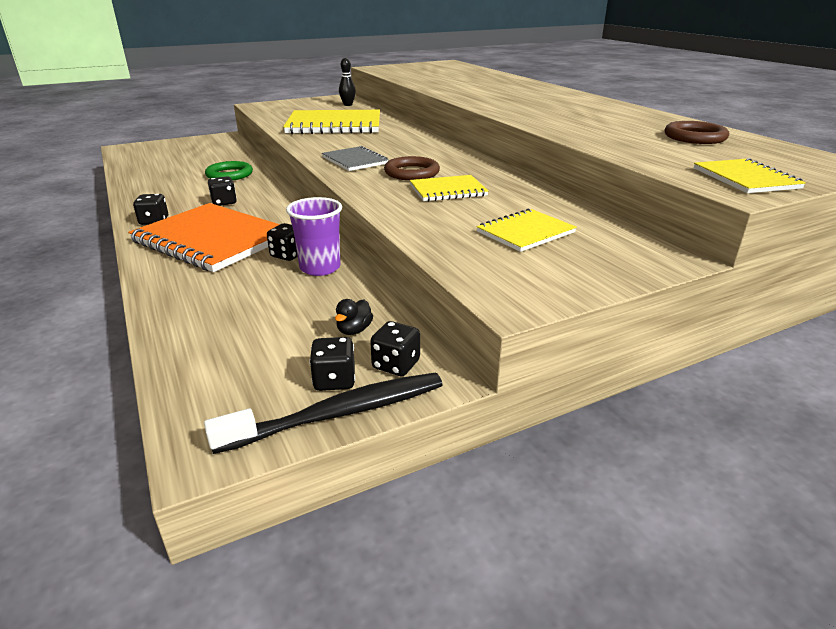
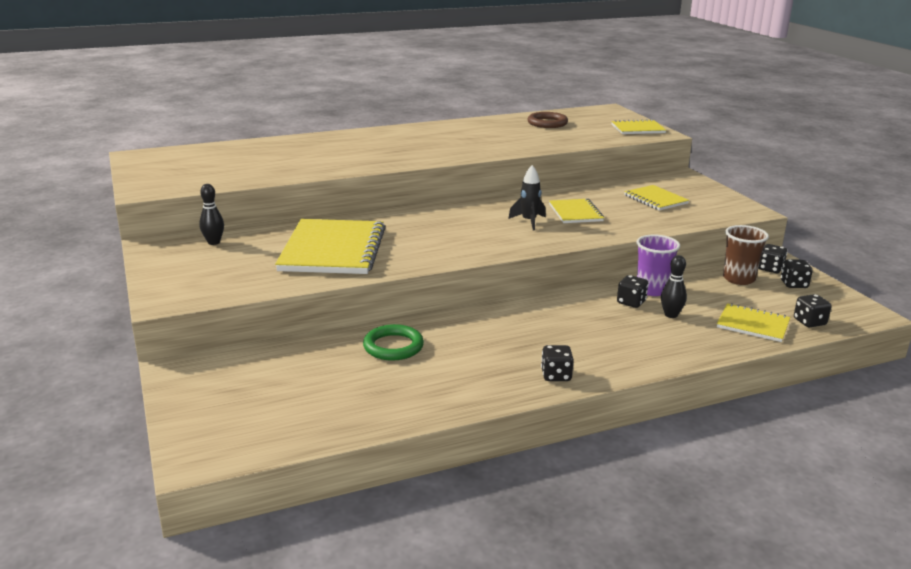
camera: 85 degrees left, 5 degrees down
(209, 325) = (753, 324): none -> yellow notebook
(212, 239) = (602, 338): orange notebook -> none
(224, 202) = (498, 341): black dice -> black dice (809, 322)
(251, 274) = (671, 315): none -> black bowling pin
(339, 414) = (821, 283): black toothbrush -> none
(354, 161) = (489, 241): grey notebook -> none
(354, 330) = (738, 279): black duck -> brown cup
(411, 173) = (529, 222): brown ring -> black rocket

